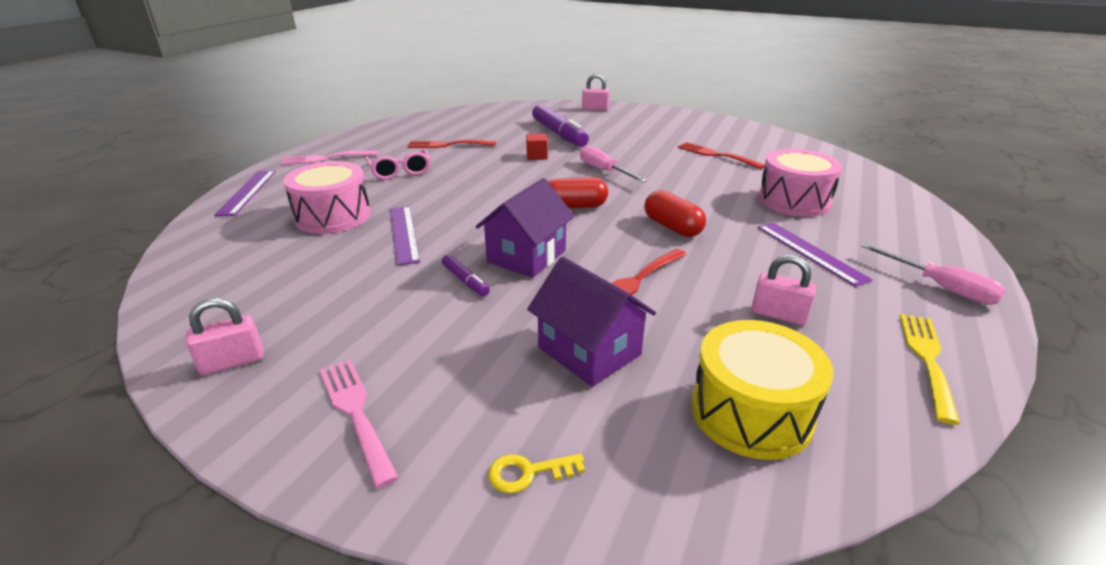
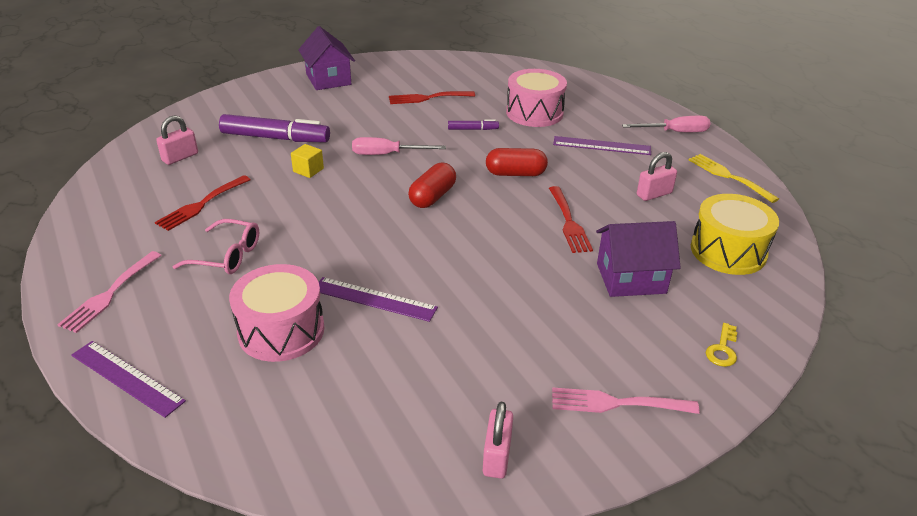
camera: 55 degrees left, 5 degrees up
(465, 280) = (492, 295): purple marker -> purple marker (472, 129)
(526, 256) = (486, 252): purple house -> purple house (328, 79)
(537, 156) = (308, 170): red cube -> yellow cube
(595, 109) = (245, 94): pink padlock -> pink padlock (180, 157)

